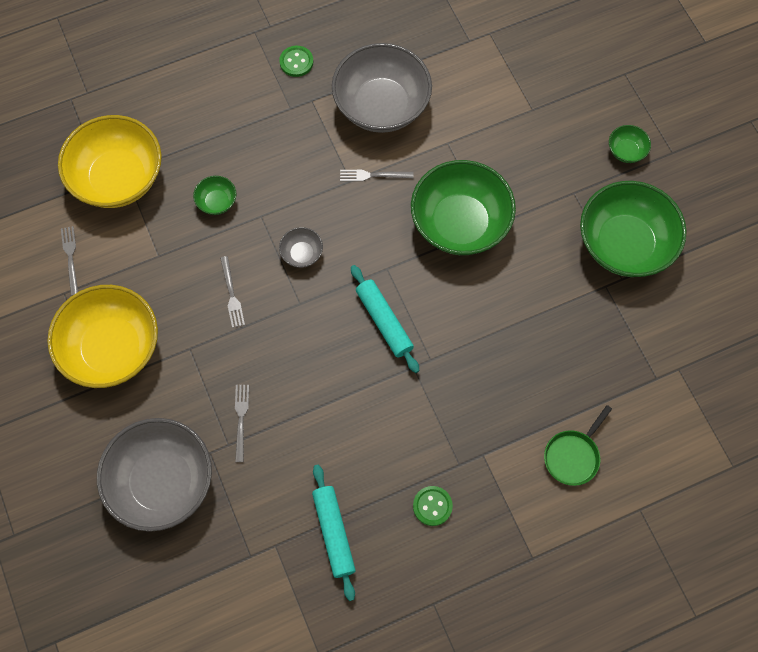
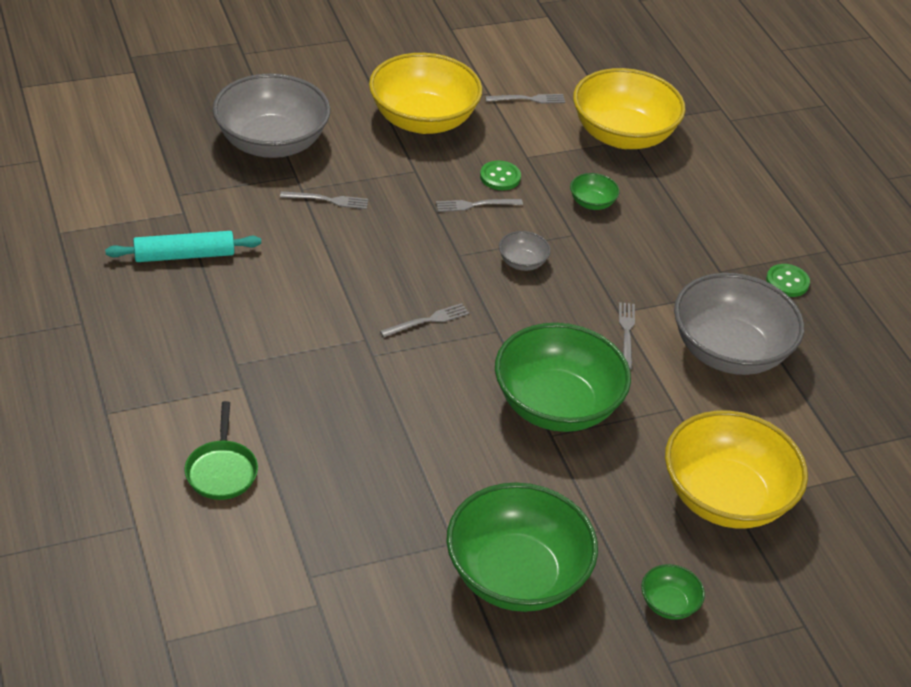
camera: 90 degrees right, 25 degrees down
(384, 321) = (427, 321): turquoise rolling pin -> grey fork
(432, 506) = (192, 335): green button -> green button (500, 177)
(527, 114) = (725, 497): none -> yellow bowl
(573, 456) = (222, 470): green pan -> green pan turned 135 degrees counterclockwise

